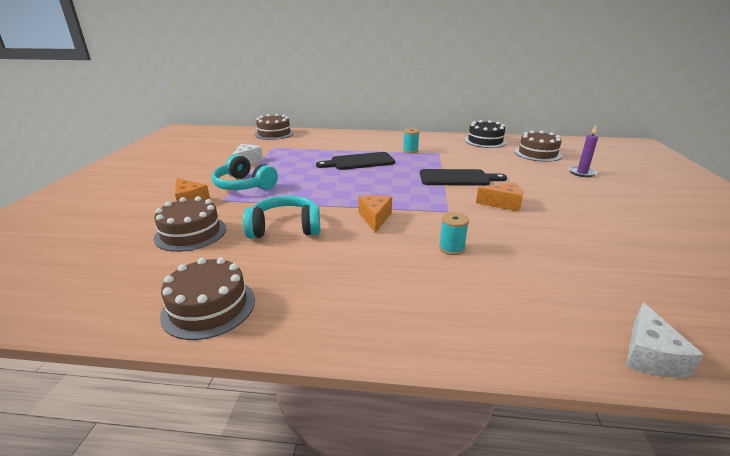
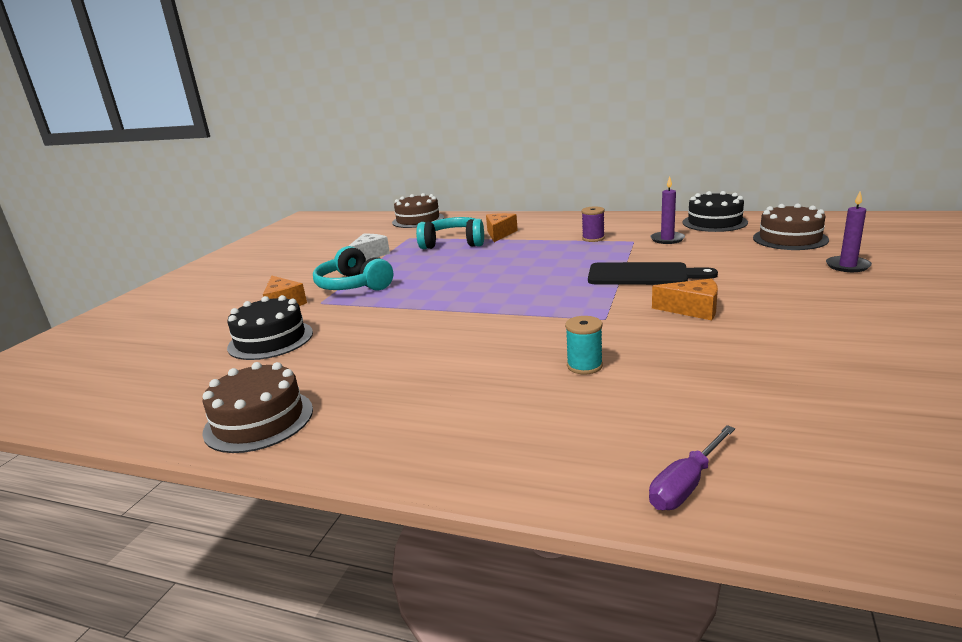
camera: 15 degrees right, 5 degrees down
(191, 233) = (270, 340): brown cake -> black cake
(285, 228) = (381, 336): turquoise headphones -> turquoise headphones (453, 243)
(359, 162) = (514, 254): black cutting board -> none
(375, 218) = (500, 326): orange cheese -> orange cheese (499, 234)
(410, 151) = (593, 238): turquoise spool -> purple spool
(460, 152) = (667, 239): none -> purple candle
(568, 340) = (686, 485): none -> purple screwdriver
(649, 355) = (797, 512): white cheese -> none

